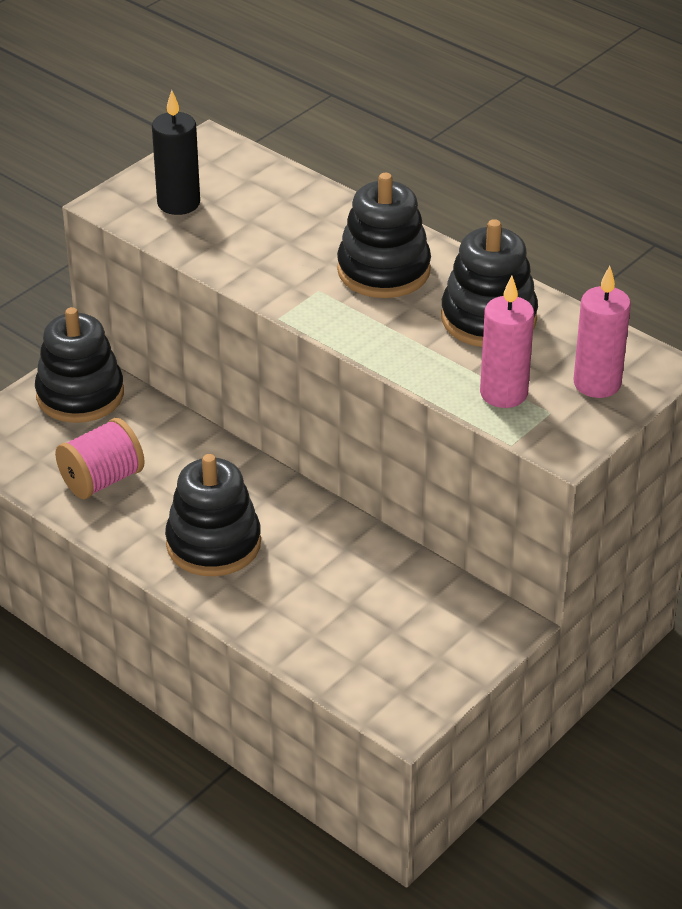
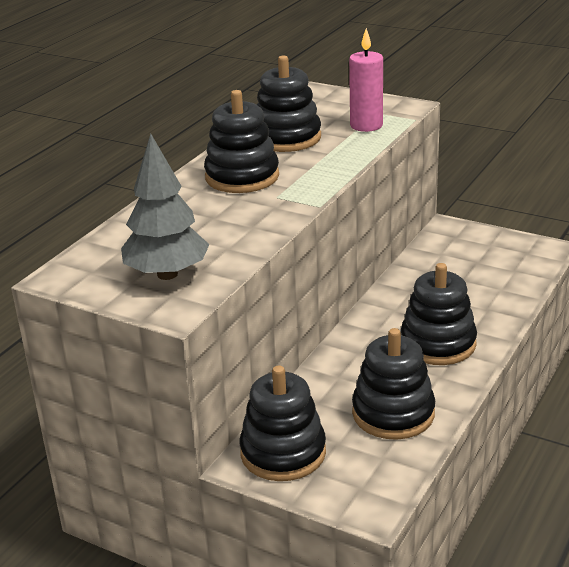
camera: 100 degrees left, 10 degrees down
(102, 480) = (393, 413): pink spool -> black stacking toy
(178, 203) = (167, 274): black candle -> grey tree
(597, 383) = (340, 103): pink candle -> none

